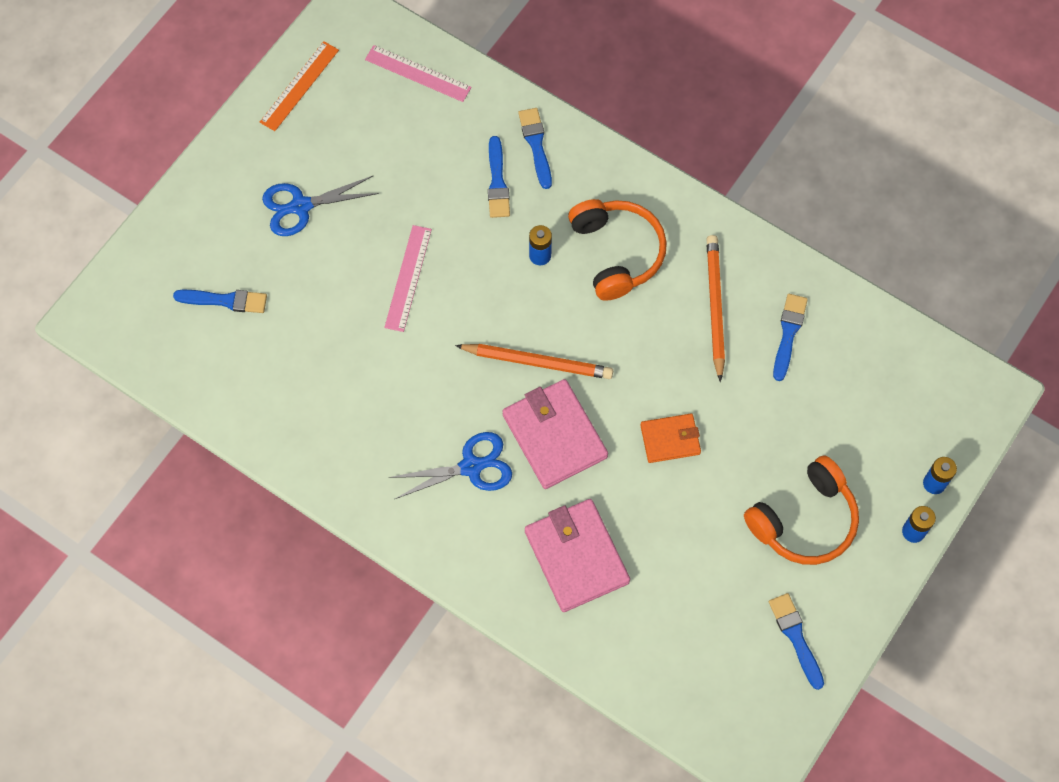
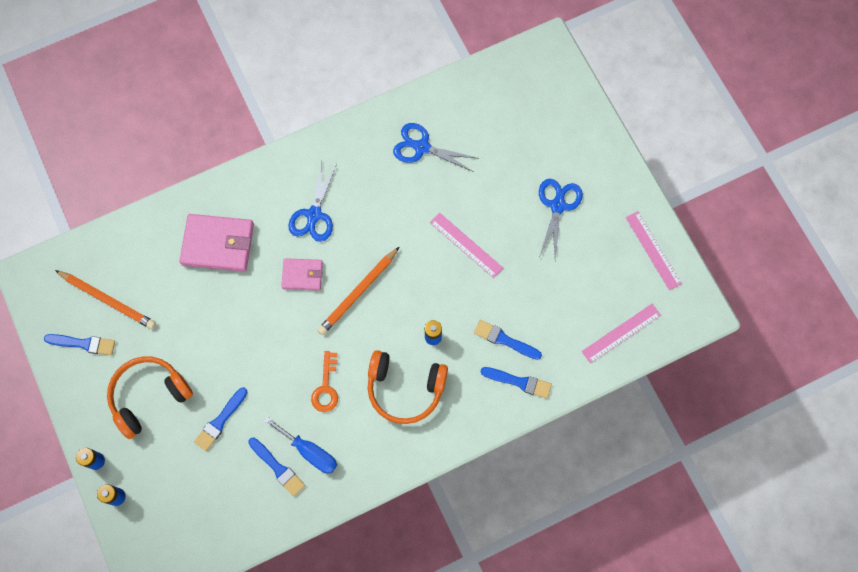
camera: 120 degrees right, 5 degrees up
(225, 300) = (515, 129): blue brush -> blue brush (220, 421)
(299, 86) = (653, 250): orange ruler -> pink ruler
(309, 392) = (422, 147): none -> blue scissors
(555, 436) = (302, 275): pink wallet -> pink wallet, size x0.58
(668, 334) = (326, 387): none -> orange key
(670, 439) = (255, 344): orange wallet -> none
(715, 306) = (327, 430): orange pencil -> orange pencil (108, 300)
(749, 311) = (309, 451): none -> blue screwdriver
(804, 520) = (149, 396): orange headphones -> orange headphones turned 60 degrees clockwise

